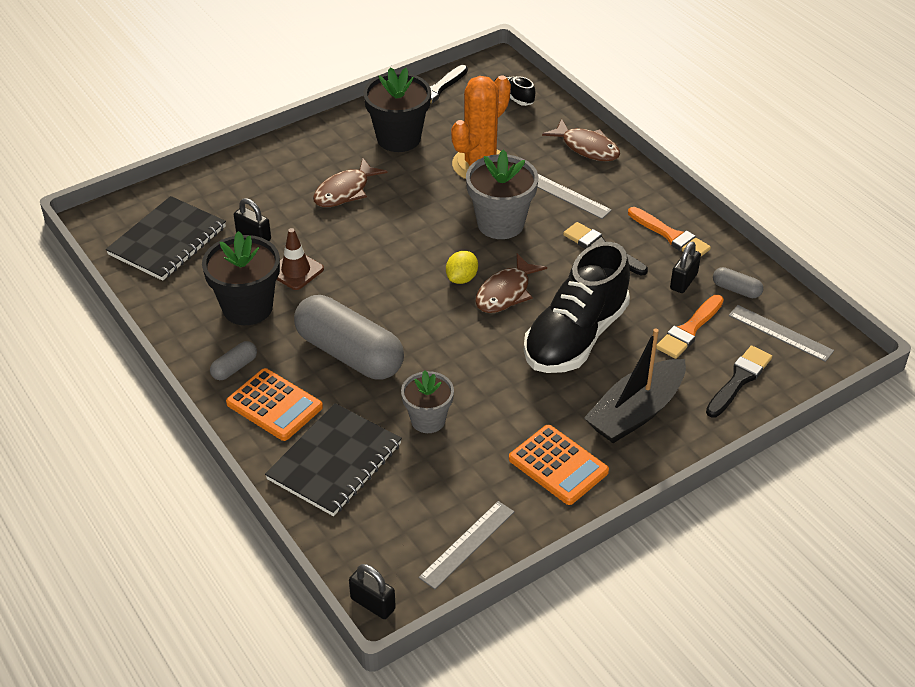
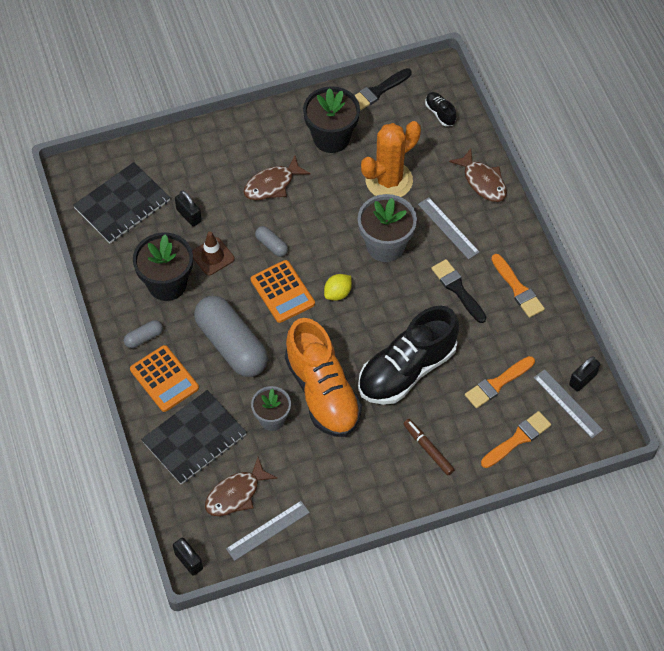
camera: 15 degrees right, 15 degrees up
(481, 379) = (322, 392): none -> orange shoe
(506, 292) = (367, 315): brown fish -> brown fish (236, 494)
(558, 465) = (354, 481): orange calculator -> orange calculator (282, 292)
(636, 412) = (428, 449): black boat -> brown marker
(683, 281) = (511, 336): black padlock -> black padlock (582, 379)
(736, 290) = (549, 354): grey capsule -> grey capsule (271, 245)
(739, 380) = (518, 439): black brush -> orange brush

